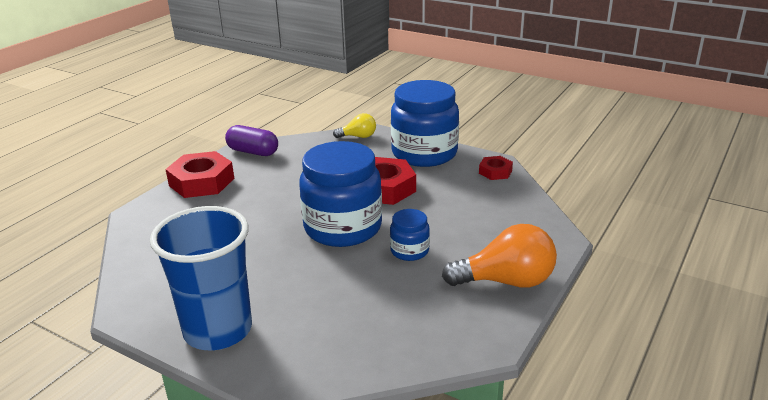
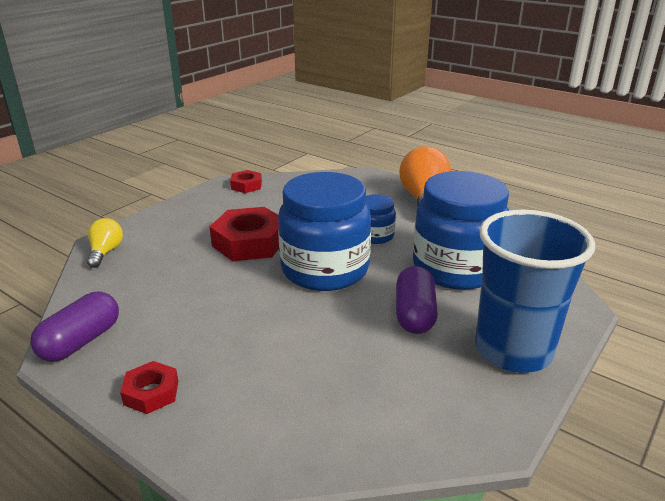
camera: 85 degrees left, 0 degrees up
(201, 182) = (151, 392): red nut -> red nut, size x0.54
(274, 276) = (414, 314): none -> purple capsule
(424, 153) = (184, 215): blue jar -> blue jar (456, 268)

